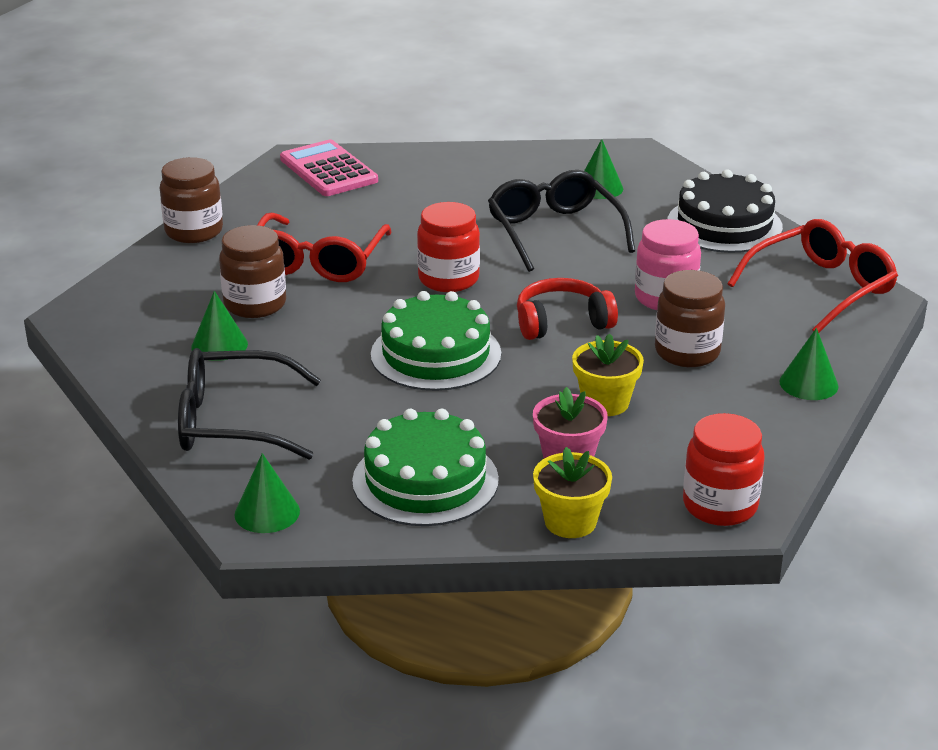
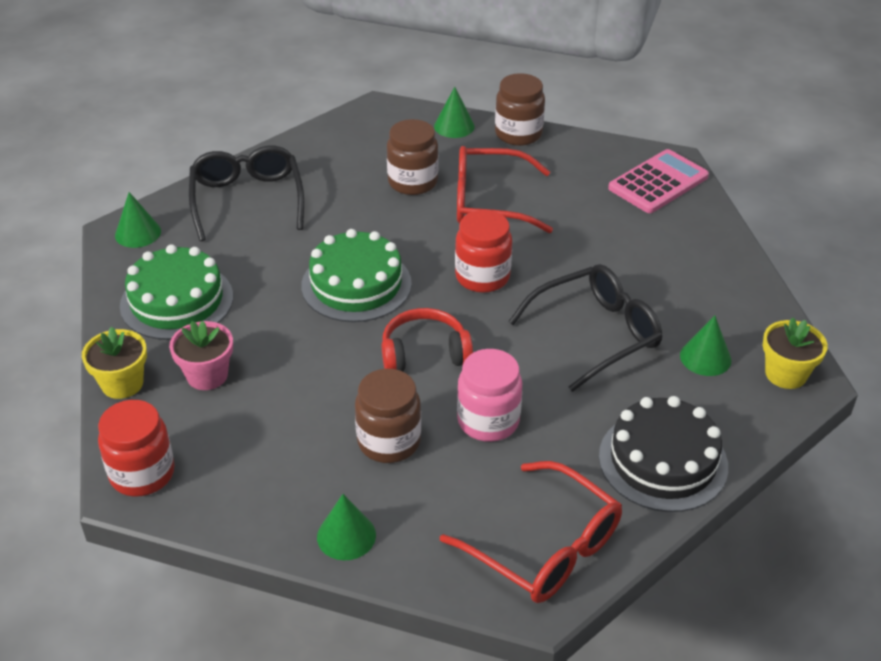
camera: 80 degrees right, 10 degrees up
(219, 345) = (349, 176): green cone -> green cone (454, 126)
(562, 322) = (424, 353): red headphones -> red headphones turned 75 degrees counterclockwise
(605, 403) = (294, 391): yellow flower pot -> yellow flower pot (785, 374)

